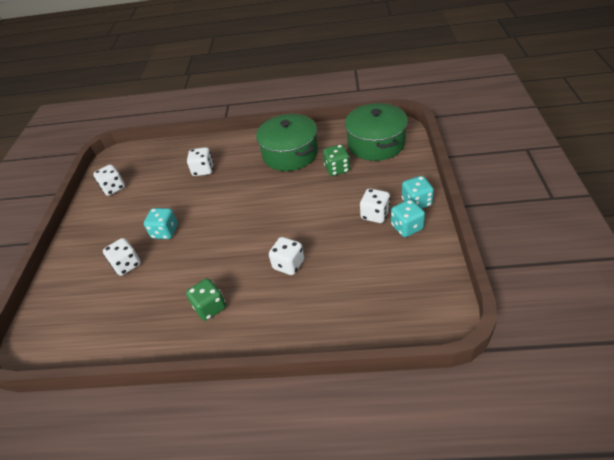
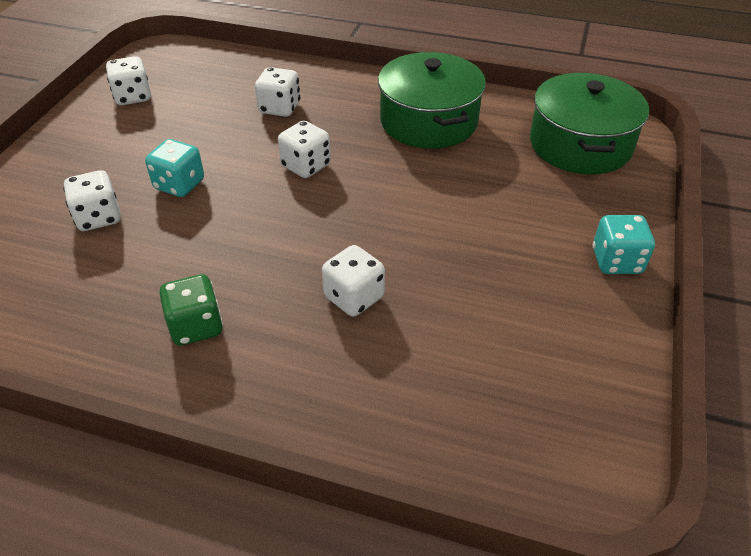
camera: 10 degrees right, 0 degrees up
(337, 169) = (497, 167): green dice -> none
(375, 215) = (535, 260): white dice -> white dice (306, 166)
(407, 227) = (584, 298): turquoise dice -> none

